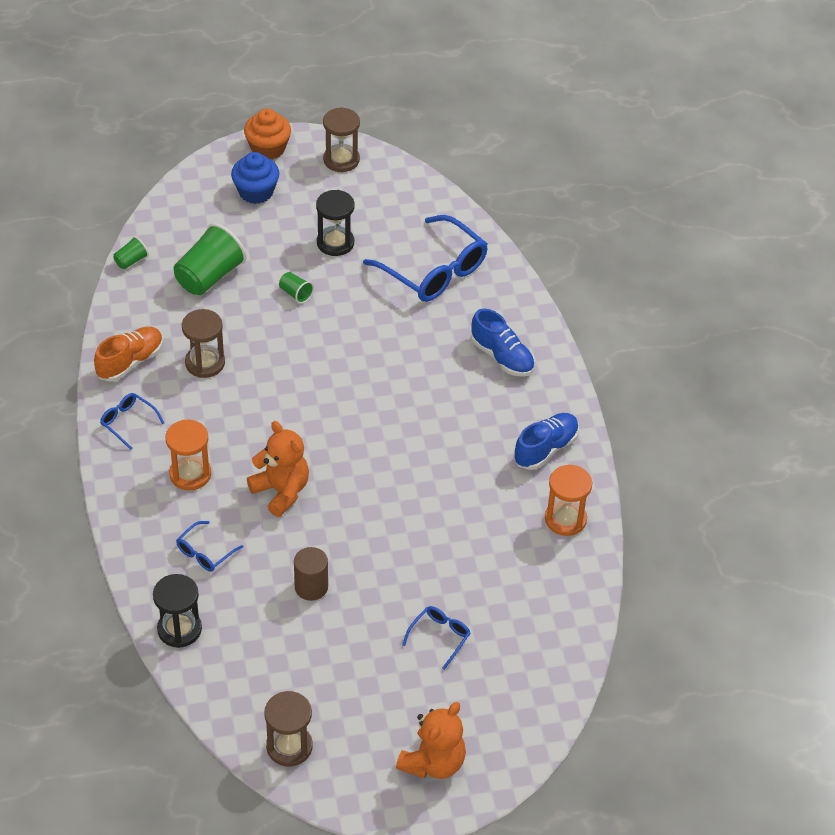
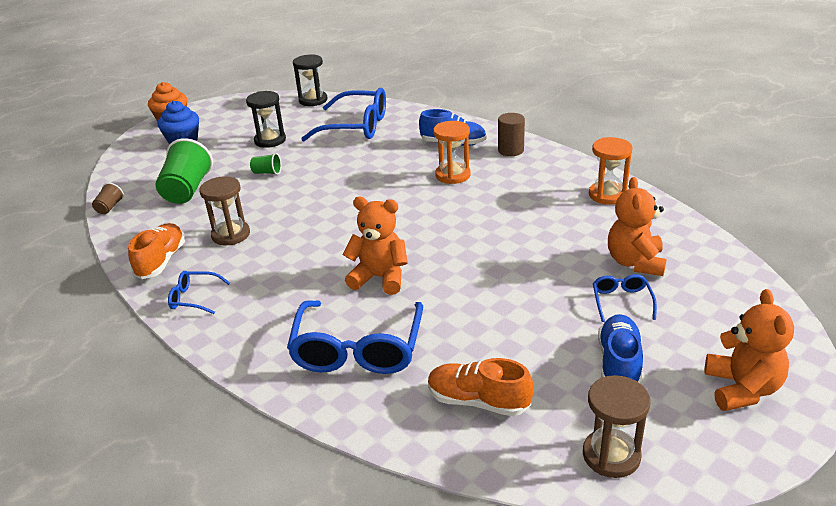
camera: 30 degrees left, 15 degrees down
(131, 261) = (109, 207): green cup -> brown cup
(179, 629) = (395, 420): black hourglass -> black hourglass (313, 100)
(190, 474) = (287, 304): orange hourglass -> orange hourglass (453, 175)
(205, 553) = (358, 349): blue glasses -> blue glasses, size x2.11
(246, 651) = (478, 401): none -> orange shoe
(311, 587) = (479, 324): brown cylinder -> brown cylinder (510, 150)
(341, 160) = (232, 107): brown hourglass -> none
(496, 608) = (635, 262): none -> orange teddy bear
(545, 449) = (543, 169): blue shoe -> blue shoe (619, 364)

